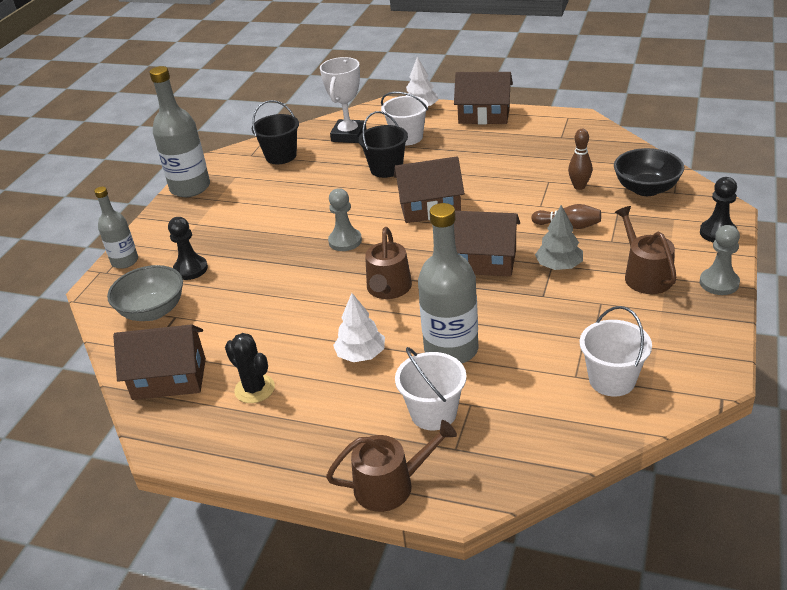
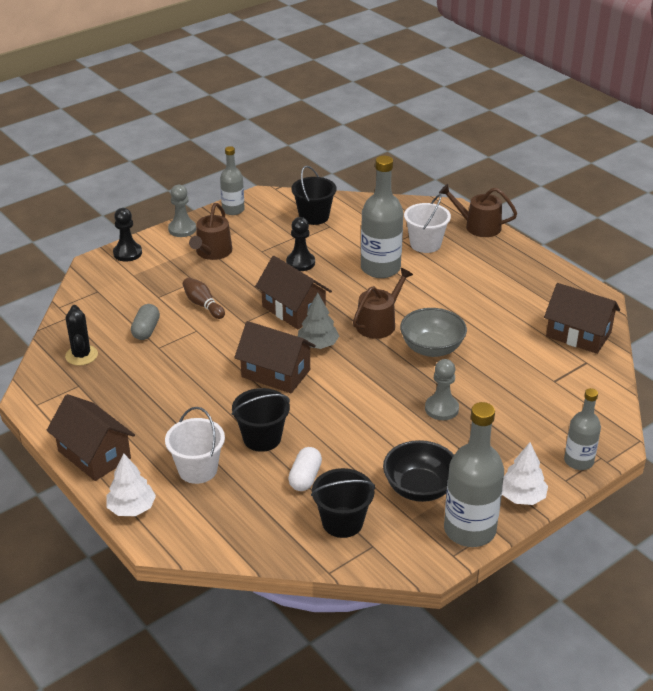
camera: 150 degrees left, 0 degrees up
(153, 311) = (570, 394): grey bowl -> grey bowl (432, 348)
(190, 269) = (520, 419): black pawn -> black pawn (300, 263)
(254, 389) = (522, 302): black cactus -> black cactus (81, 355)
(330, 164) = (305, 477): none -> white capsule
(345, 241) = (373, 379): grey pawn -> grey pawn (441, 409)
(349, 135) = (246, 511): white trophy -> none
(361, 354) = (438, 291): white tree -> white tree (521, 497)
(559, 266) = (251, 282): grey tree -> grey tree (318, 344)
(579, 186) = (146, 330): brown bowling pin -> grey capsule
(612, 380) = (314, 216): white bucket -> black bucket
(646, 189) = (109, 303): black bowl -> black bowl (419, 488)
(713, 336) = (233, 210): none -> grey bottle

